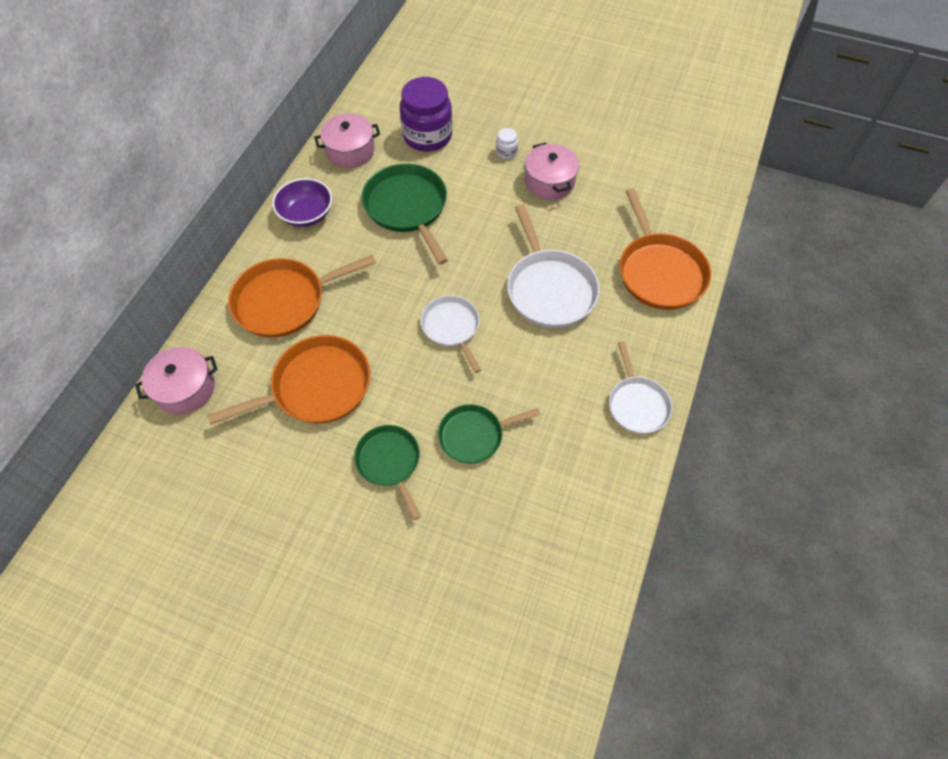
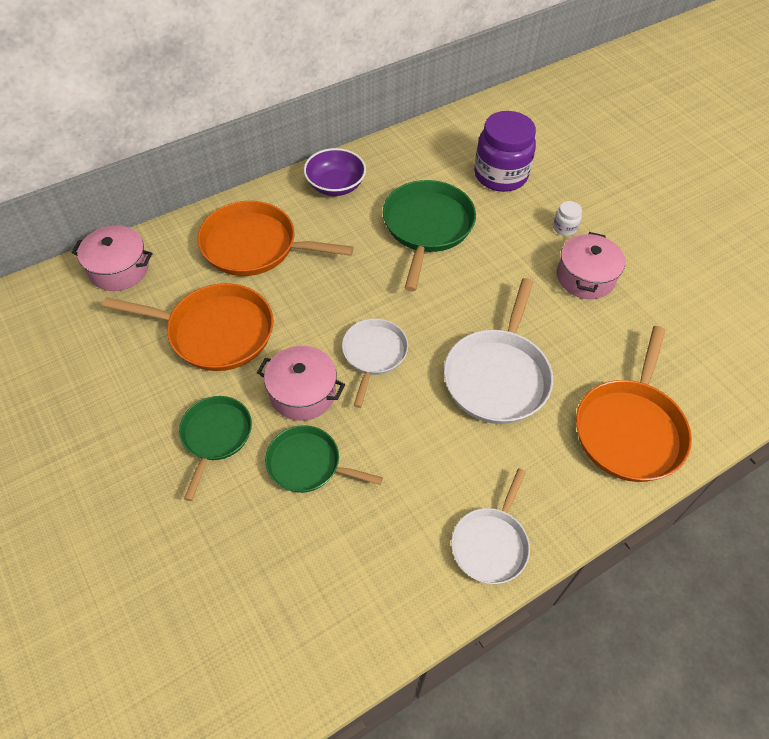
camera: 35 degrees right, 5 degrees down
(350, 151) = (419, 153): pink pot -> pink pot (302, 393)

